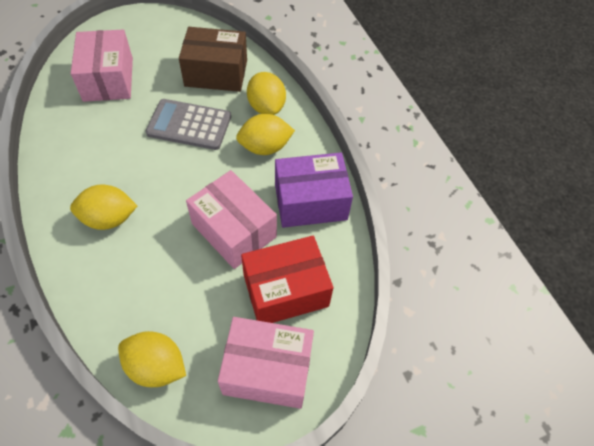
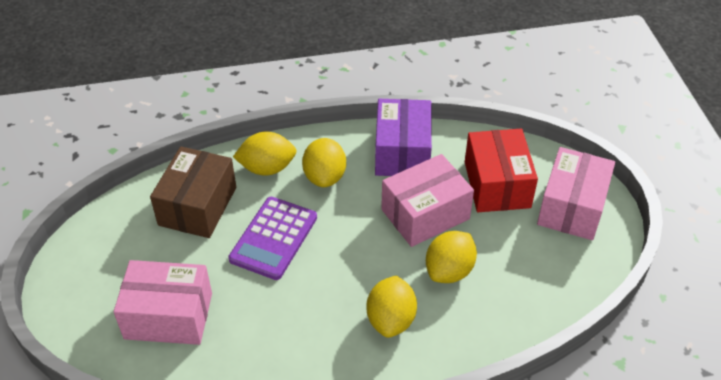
camera: 75 degrees left, 10 degrees down
(156, 366) = (564, 286): yellow lemon -> yellow lemon (449, 271)
(189, 125) = (273, 238): grey calculator -> purple calculator

